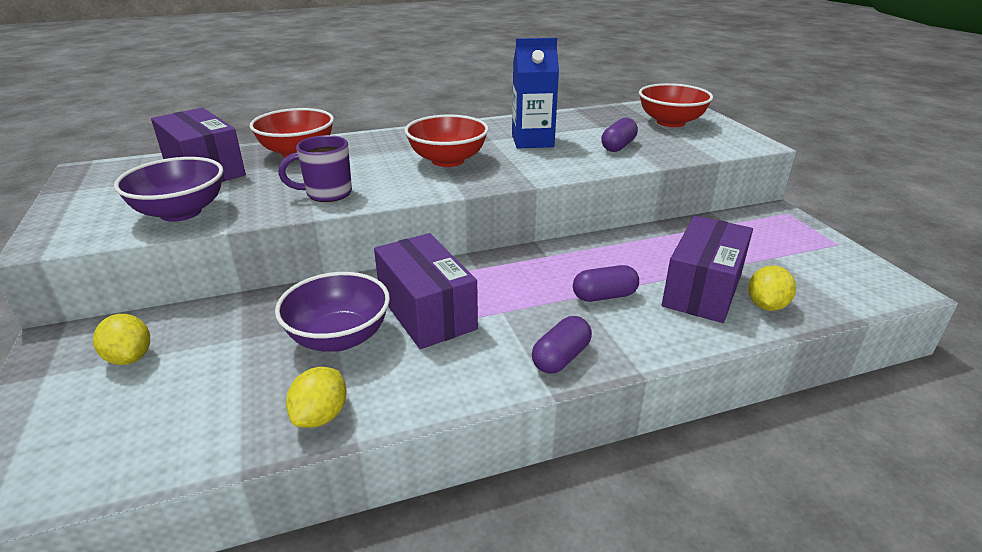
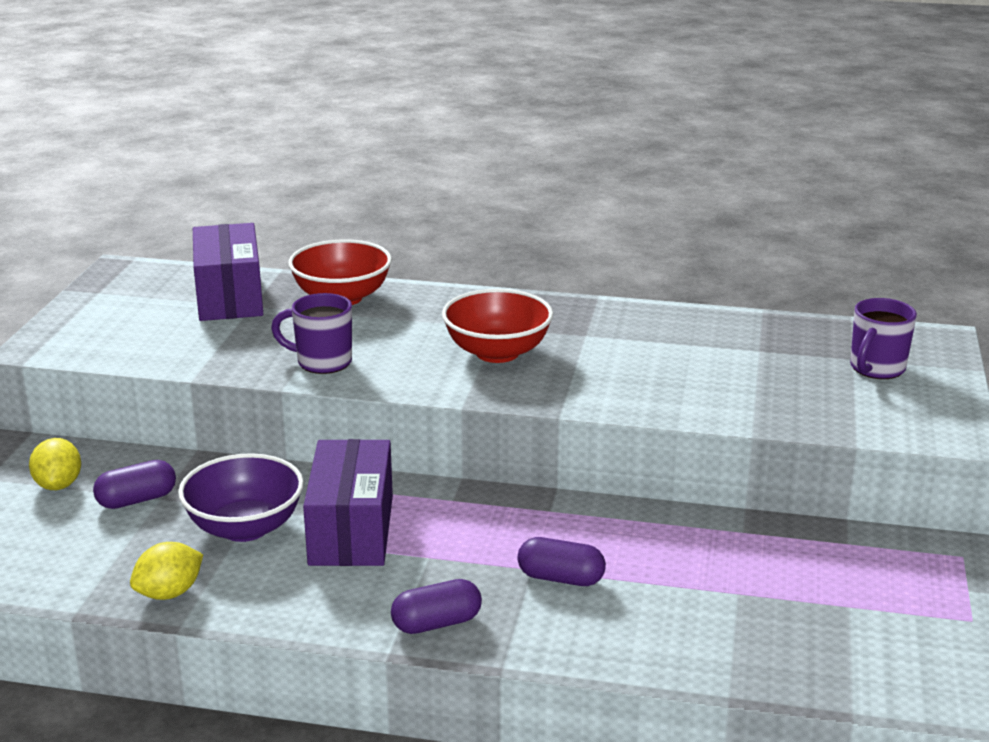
camera: 30 degrees right, 5 degrees down
(181, 212) = (168, 346): purple bowl -> none
(532, 141) = (636, 351): blue carton -> none
(618, 146) = (741, 388): purple capsule -> purple capsule (137, 500)
(670, 122) = (876, 369): red bowl -> purple mug
(702, 289) = (690, 611): purple box -> none
(766, 305) = (746, 655): yellow lemon -> none

